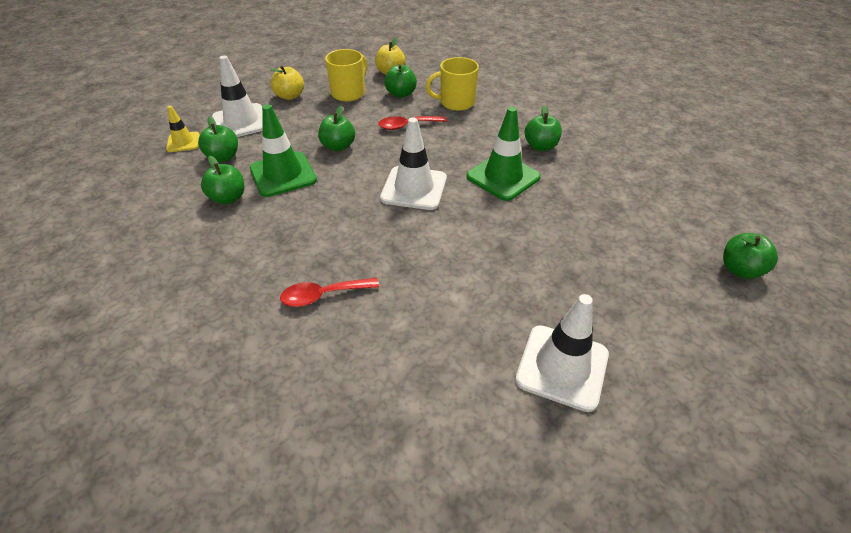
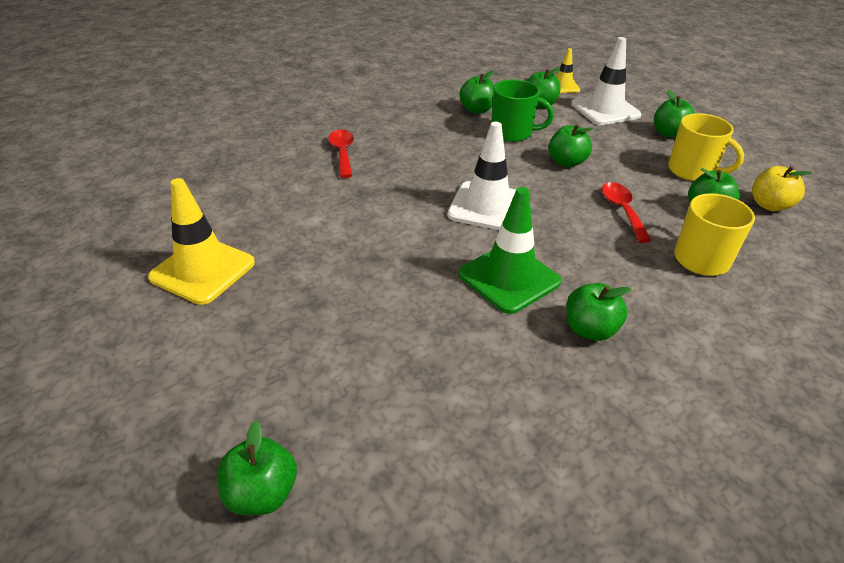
camera: 95 degrees right, 5 degrees down
(283, 174) = (512, 133): green traffic cone -> green mug
(290, 96) = (669, 133): yellow apple -> green apple
(562, 367) = (203, 270): white traffic cone -> yellow traffic cone

